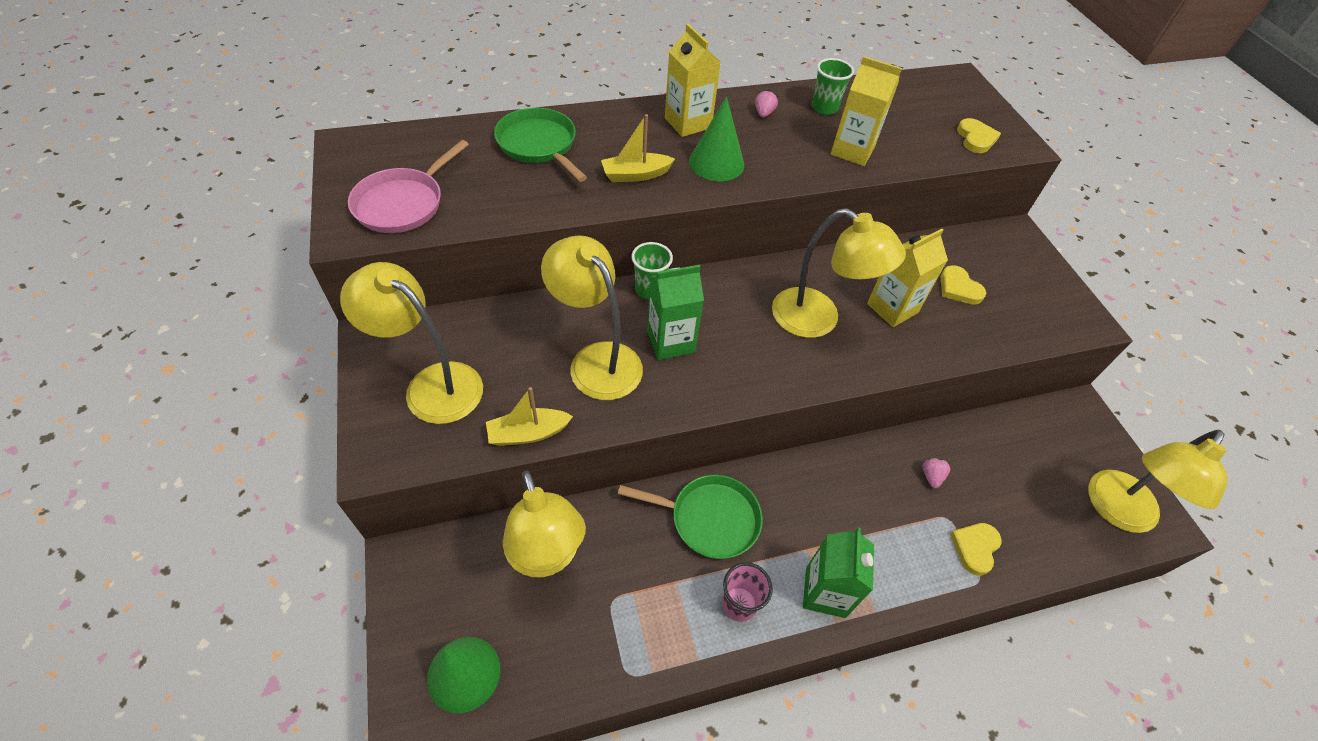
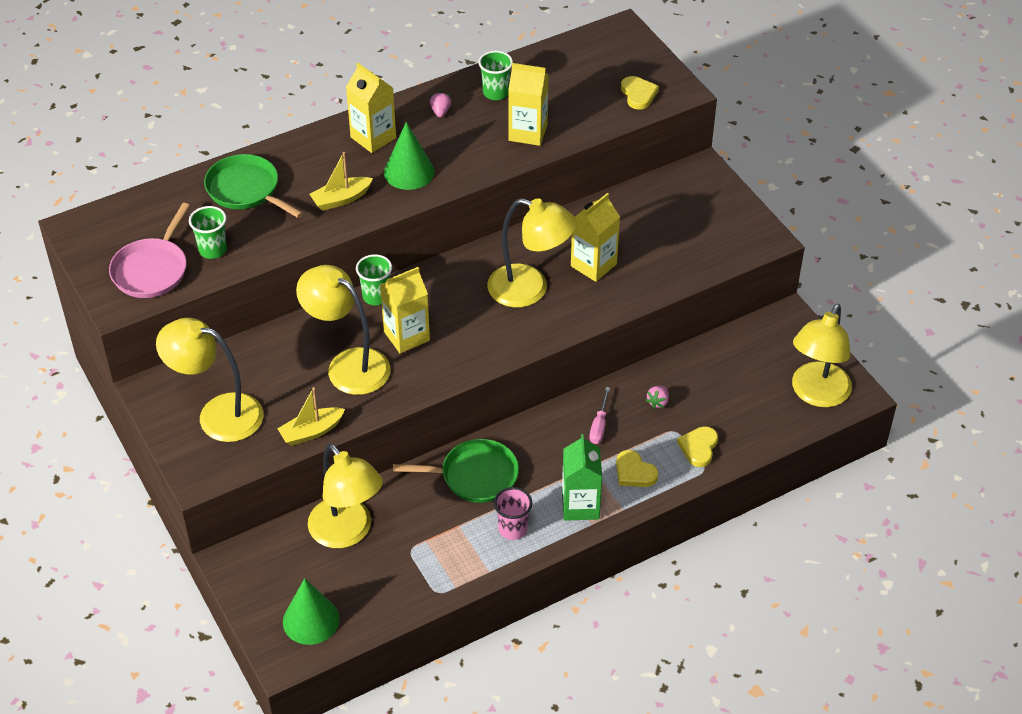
camera: 10 degrees left, 5 degrees down
(478, 197) = (213, 250): none -> green cup
(670, 341) = (406, 336): green carton -> yellow carton
(861, 490) = (599, 425): none -> pink screwdriver
(931, 476) = (658, 402): pink strawberry -> pink strawberry turned 150 degrees counterclockwise
(959, 288) = (651, 234): yellow heart -> yellow heart (634, 472)

